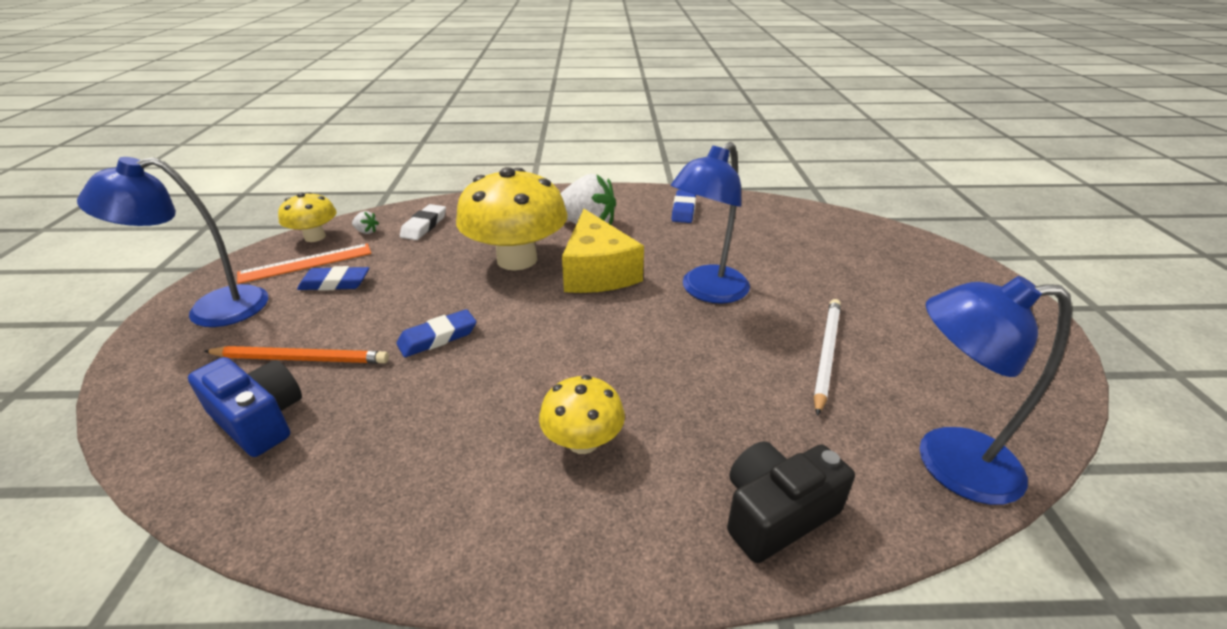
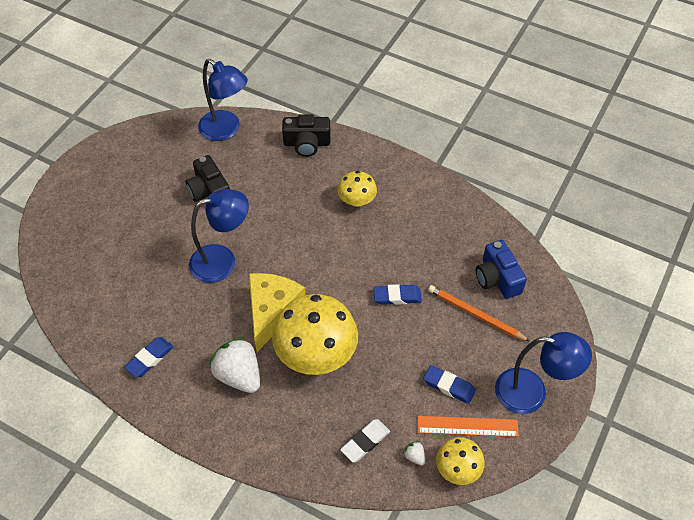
camera: 150 degrees left, 20 degrees up
(826, 354) = (209, 191): white pencil -> black camera

